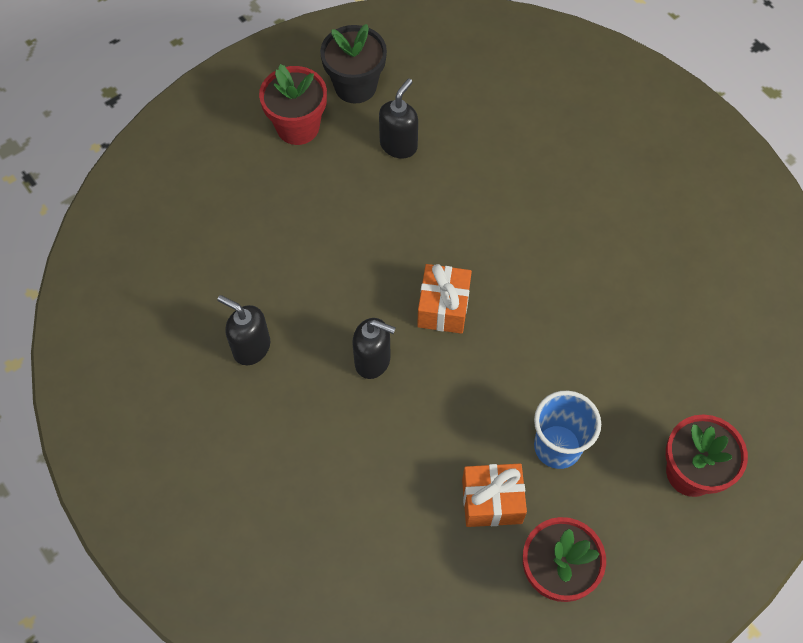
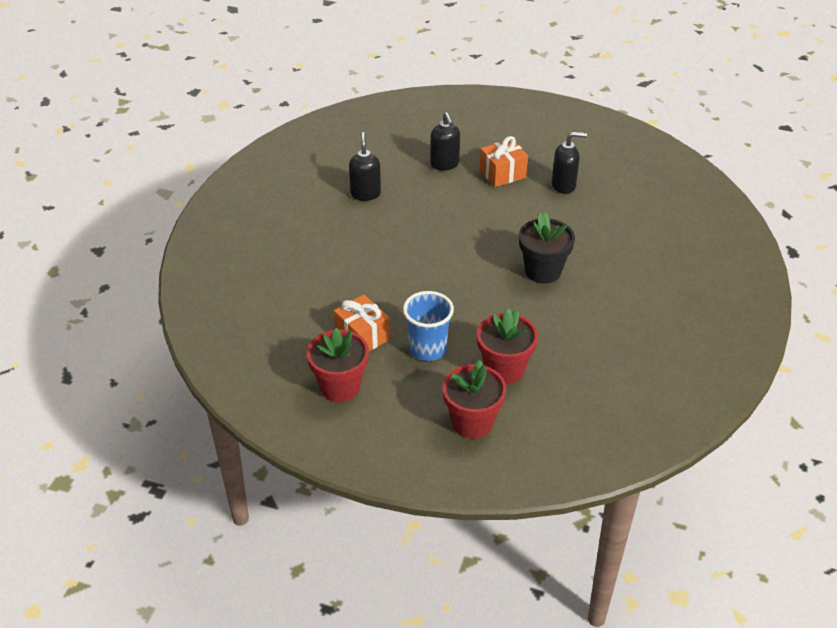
camera: 55 degrees right, 20 degrees down
(298, 127) = (528, 142): red flower pot -> red flower pot (504, 369)
(355, 86) = (584, 149): black flower pot -> black flower pot (543, 271)
(373, 361) = (406, 244): black soap dispenser -> black soap dispenser (444, 164)
(443, 307) = (472, 255): orange gift -> orange gift (502, 174)

